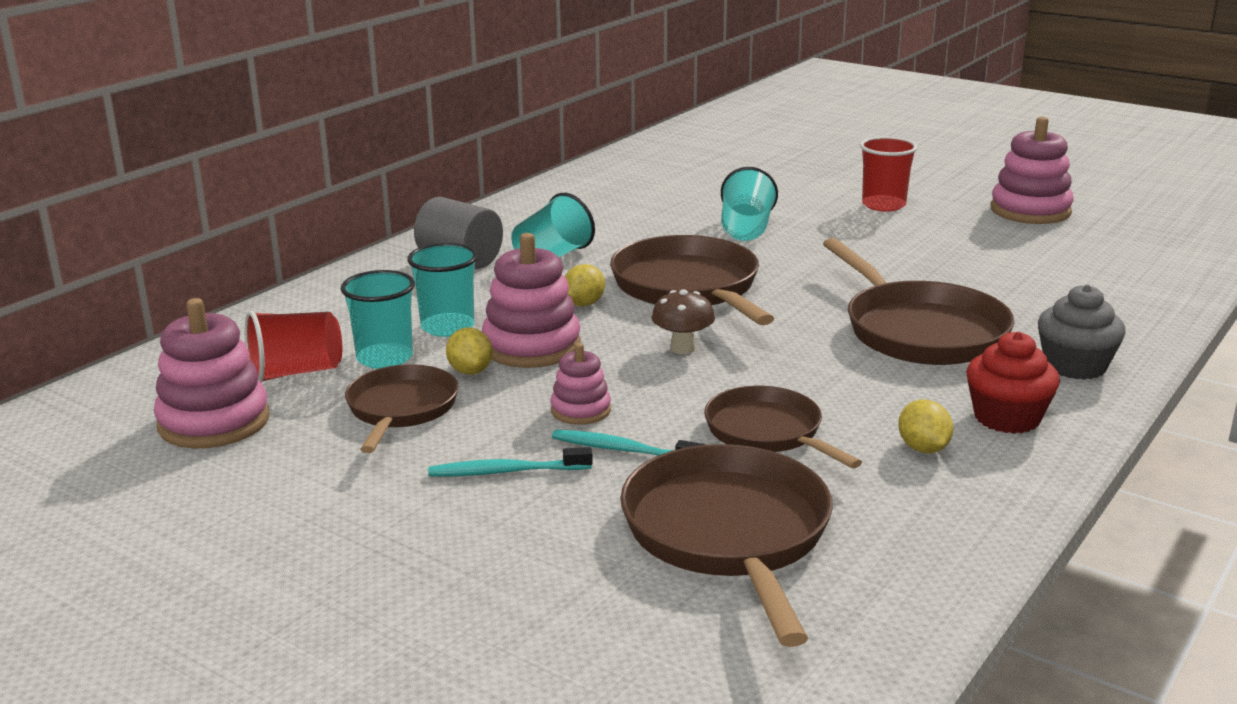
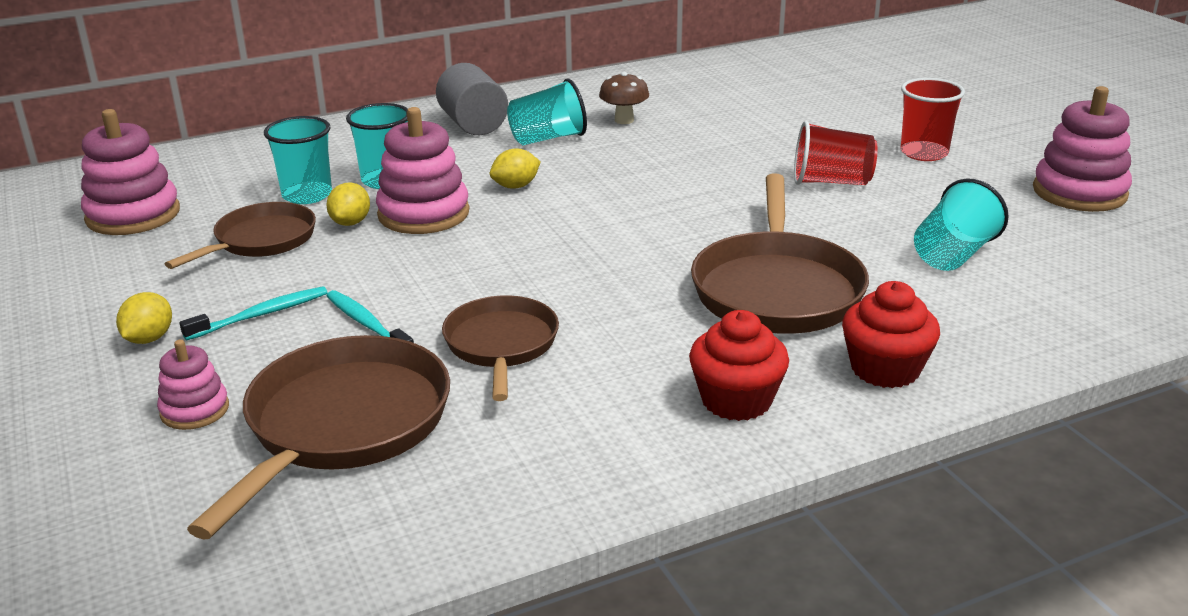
camera: 30 degrees right, 5 degrees up
(295, 373) = (233, 191): red cup -> red cup (831, 182)
(506, 471) = (260, 315): turquoise toothbrush -> turquoise toothbrush turned 120 degrees clockwise
(580, 410) = (383, 280): pink stacking toy -> pink stacking toy (195, 410)
(682, 348) = (539, 248): brown mushroom -> brown mushroom (624, 120)
(689, 288) = (623, 193): brown pan -> none
(746, 230) = (751, 149): turquoise cup -> turquoise cup (953, 255)
(923, 448) = (613, 404): yellow lemon -> yellow lemon (149, 339)
(1075, 366) = (885, 369): grey cupcake -> red cupcake

